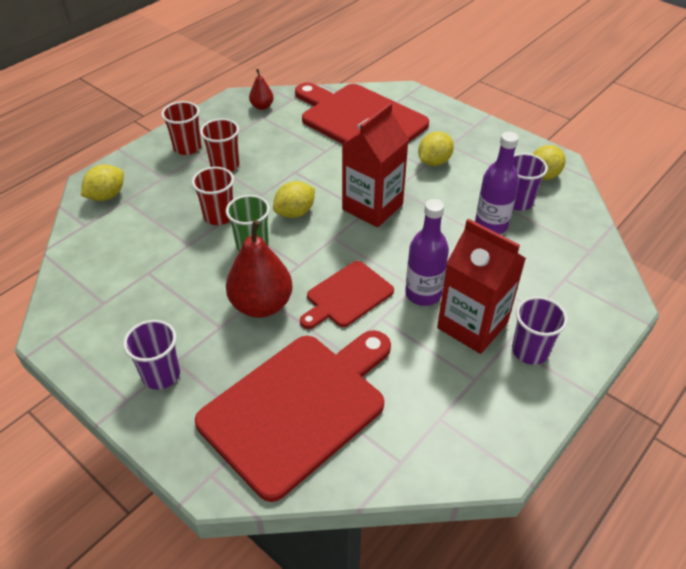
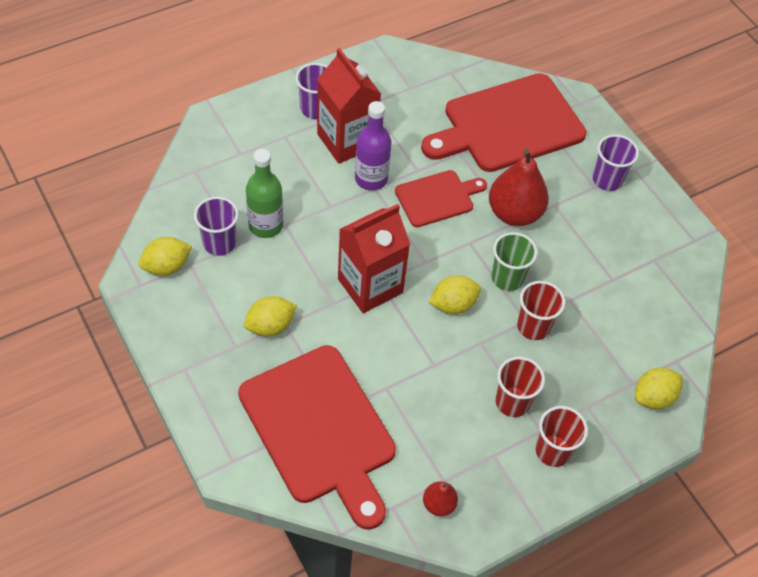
camera: 165 degrees left, 10 degrees up
(491, 225) = (265, 225): purple bottle -> green bottle

